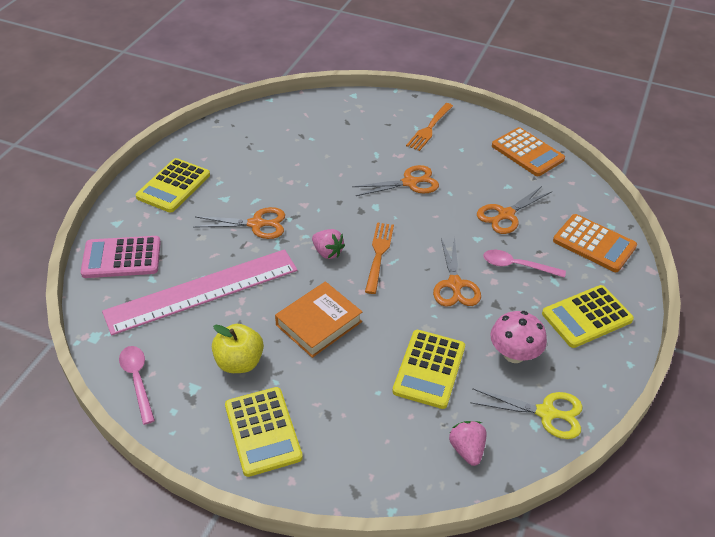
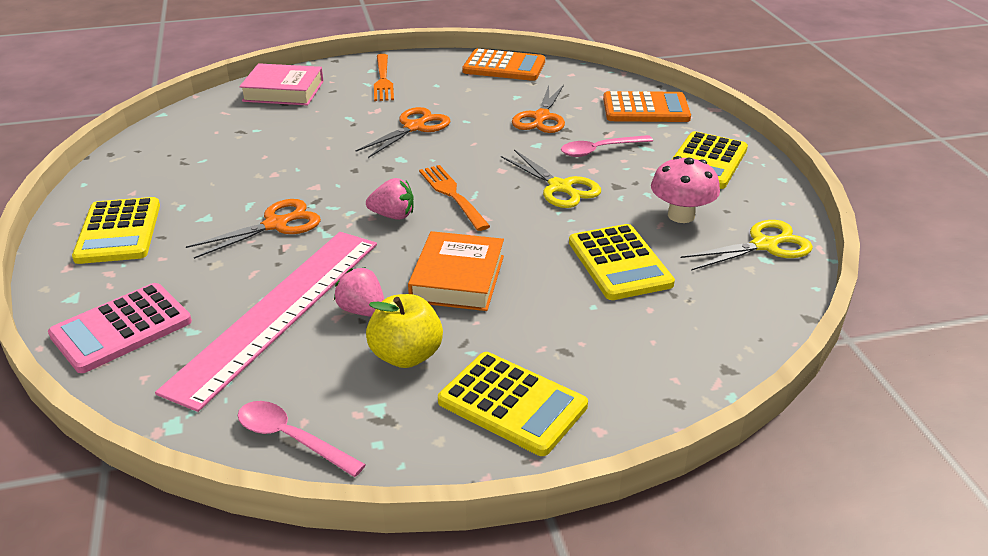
camera: 35 degrees left, 10 degrees down
(356, 111) = (283, 91): none -> pink book
(455, 284) = (560, 187): orange scissors -> yellow scissors
(467, 449) = (734, 308): pink strawberry -> pink strawberry (362, 311)

